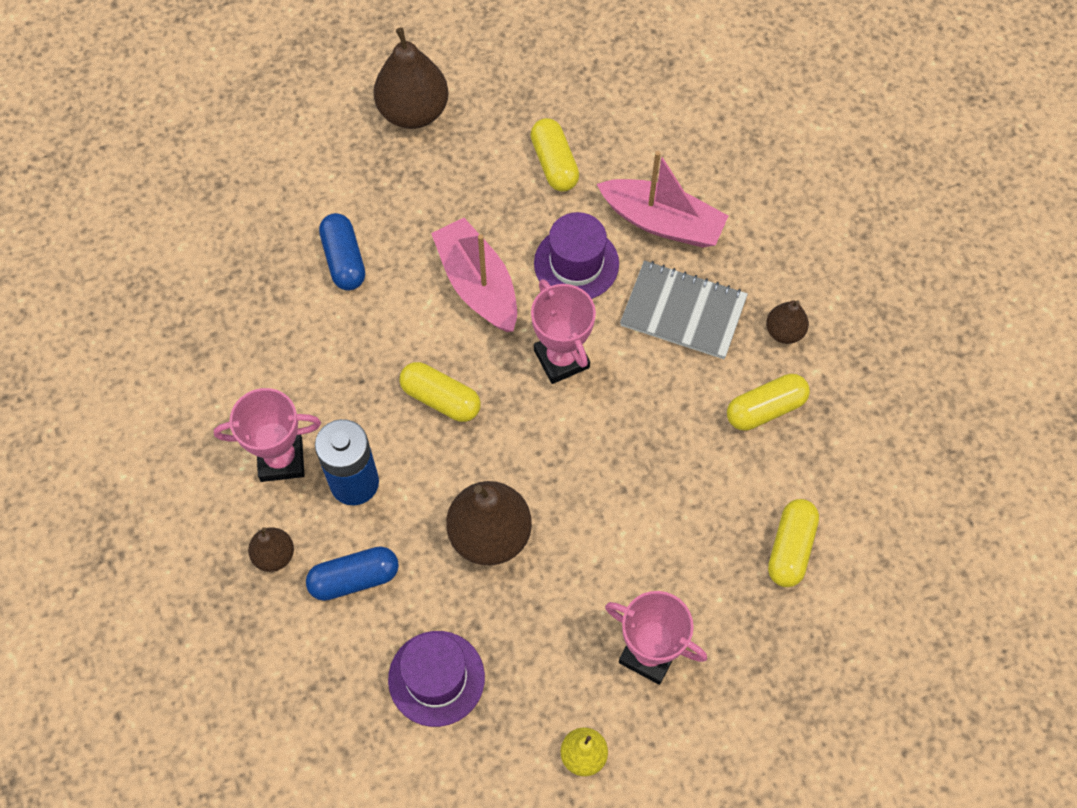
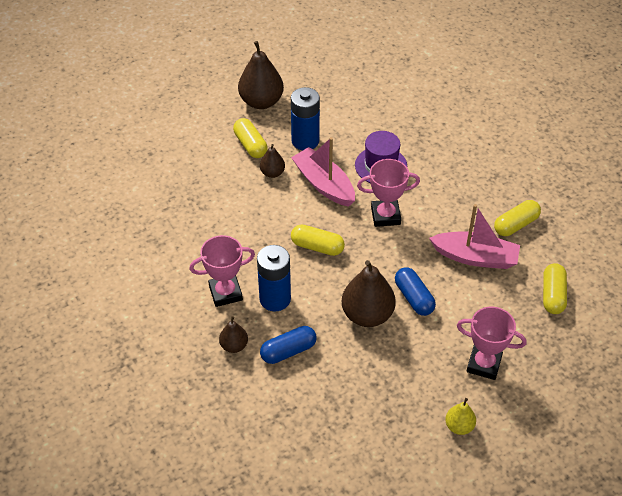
camera: 10 degrees left, 15 degrees down
(344, 260) = (238, 182): blue capsule -> blue capsule (414, 298)
(436, 678) = (355, 398): purple hat -> none
(466, 197) = (305, 141): none -> blue battery
(554, 163) = (353, 117): yellow capsule -> yellow capsule (250, 145)
(561, 359) = (385, 216): pink trophy -> pink trophy turned 60 degrees counterclockwise
(662, 222) = (426, 138): pink boat -> pink boat (475, 257)
(683, 312) = (452, 182): grey notebook -> none
(784, 331) = (515, 184): brown pear -> brown pear (272, 173)

